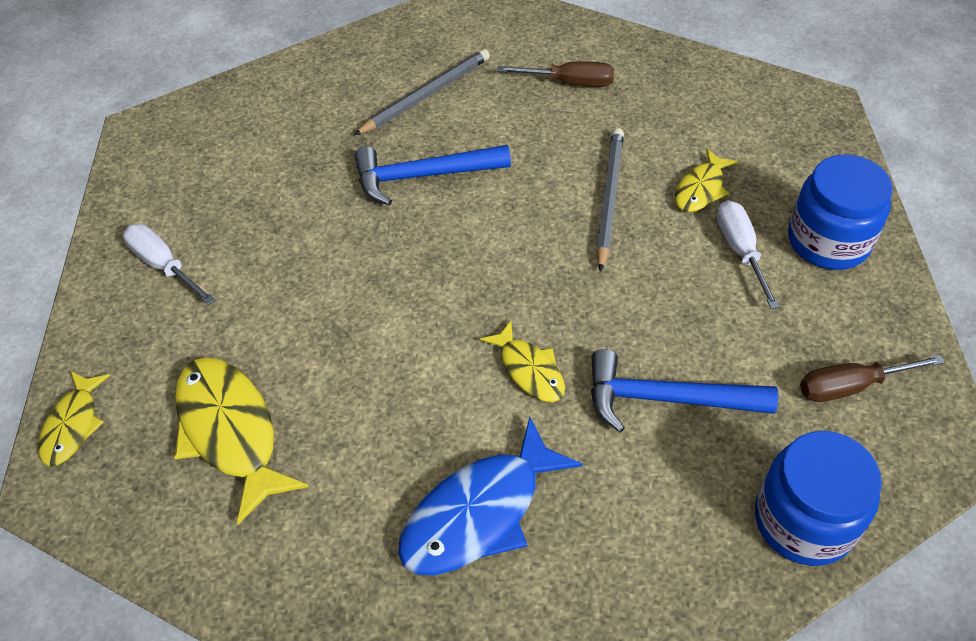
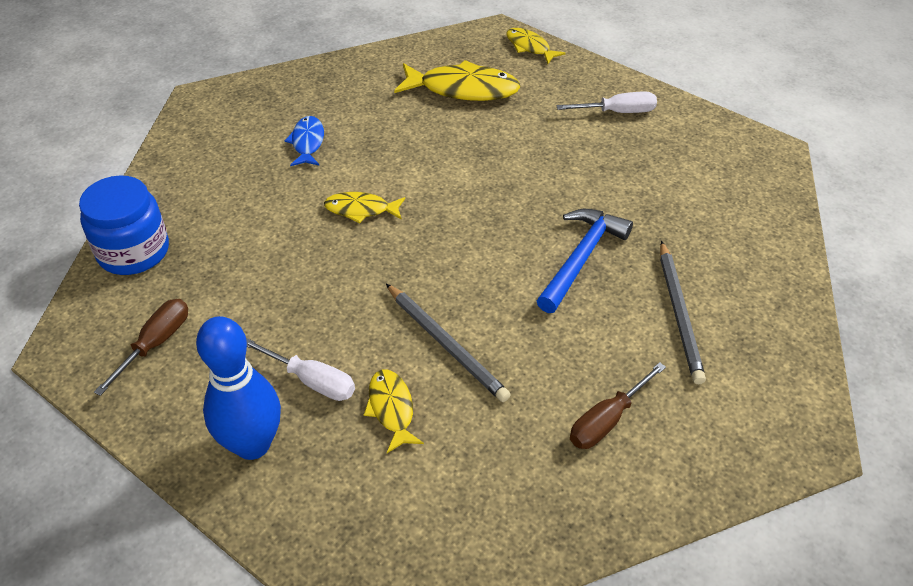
camera: 130 degrees right, 5 degrees down
(479, 513) = (307, 142): blue fish -> blue fish, size x0.57
(666, 399) = (267, 252): blue hammer -> none
(828, 241) = (252, 444): blue jar -> blue bowling pin

